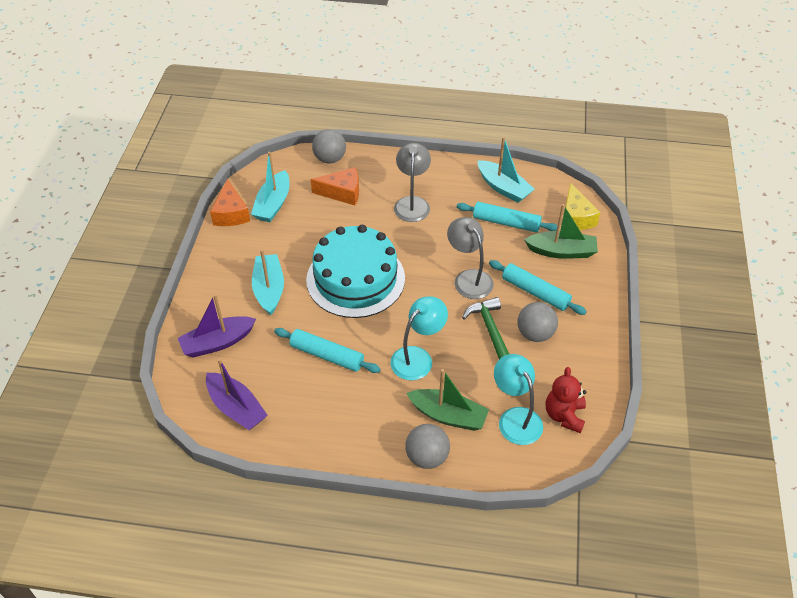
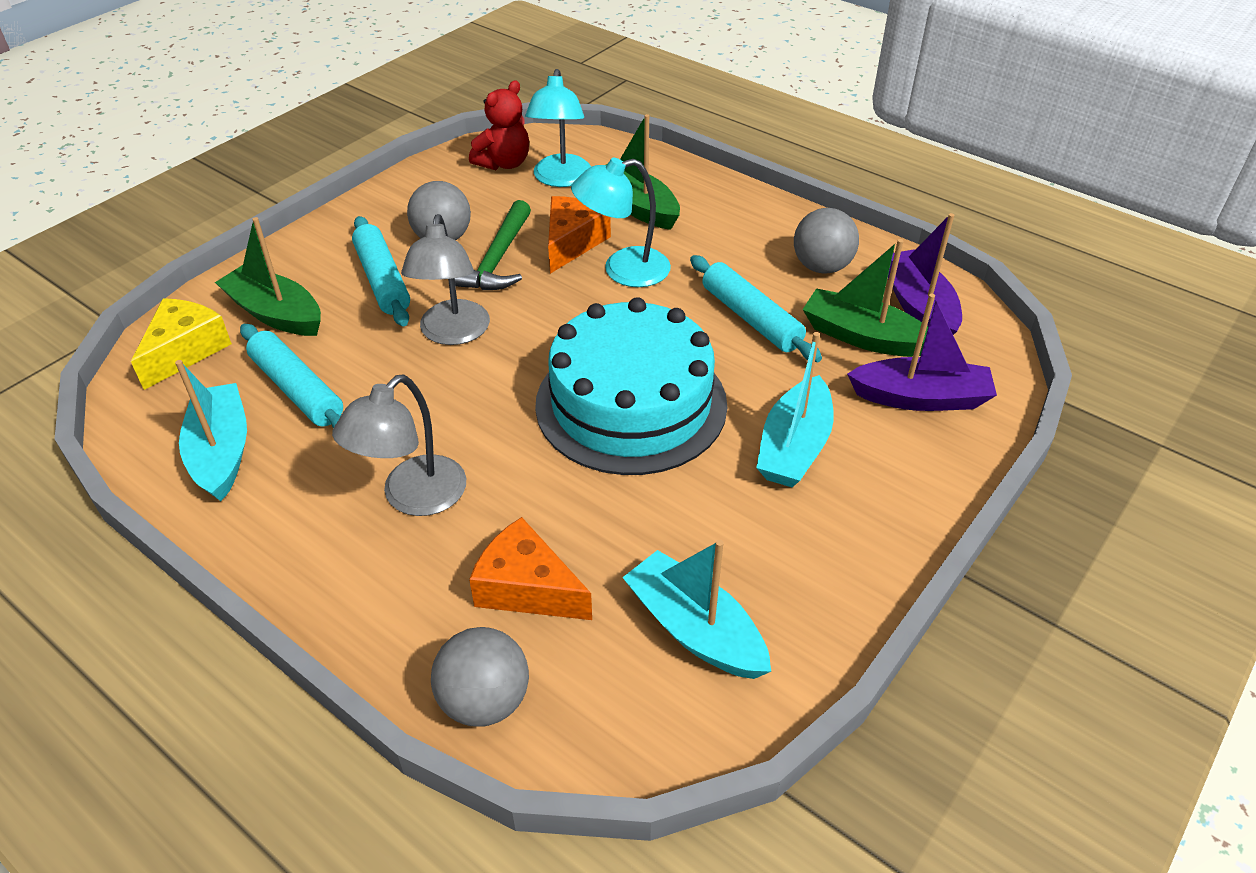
camera: 150 degrees left, 5 degrees down
(231, 213) = (804, 649): orange cheese -> orange cheese (572, 243)
(260, 369) = (863, 337): none -> green boat
(273, 204) = (695, 629): turquoise boat -> turquoise boat turned 90 degrees counterclockwise
(427, 457) = (694, 184): grey ball -> grey ball (821, 267)

